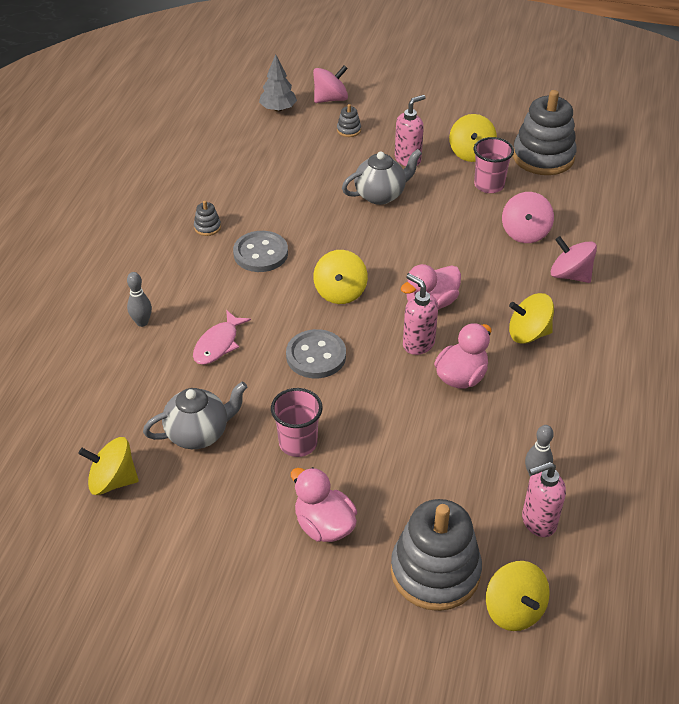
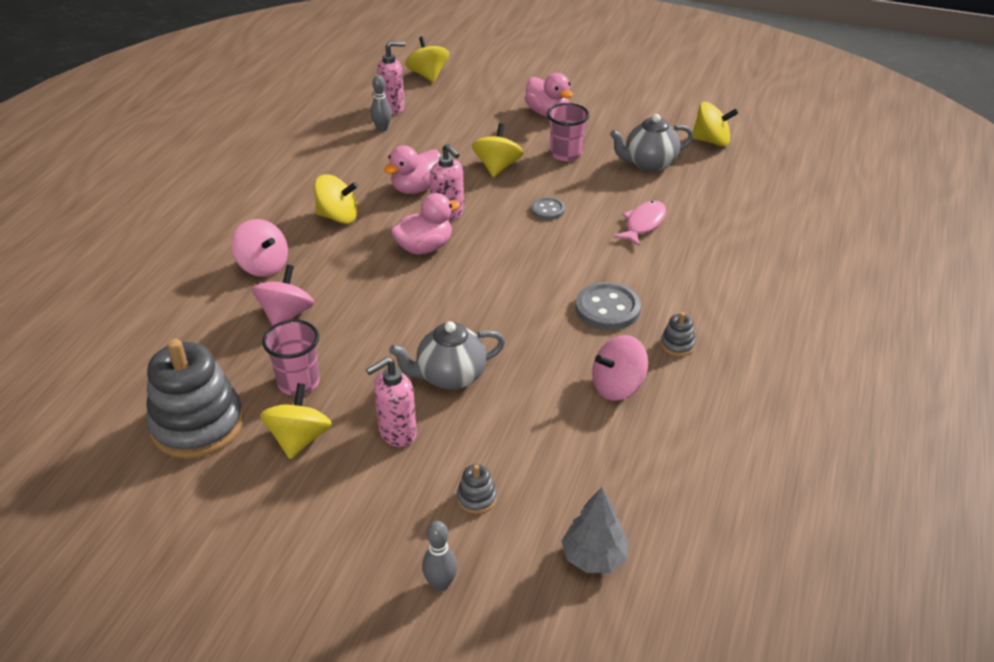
camera: 175 degrees left, 5 degrees down
(142, 322) = (725, 246): grey bowling pin -> grey bowling pin (440, 584)
(316, 356) = (547, 210): grey button -> grey button, size x0.59
(330, 99) = (499, 576): pink spinning top -> pink spinning top (617, 386)
(340, 292) = (518, 263): yellow spinning top -> yellow spinning top (497, 167)
(435, 571) = (474, 91): grey stacking toy -> none

